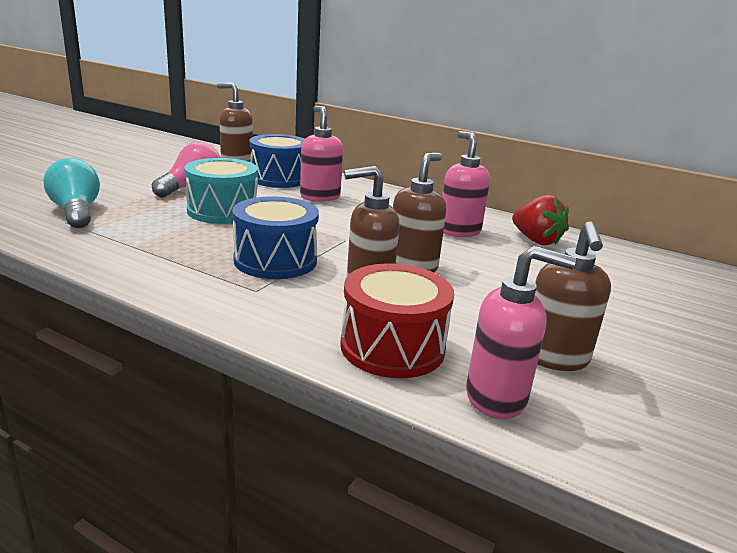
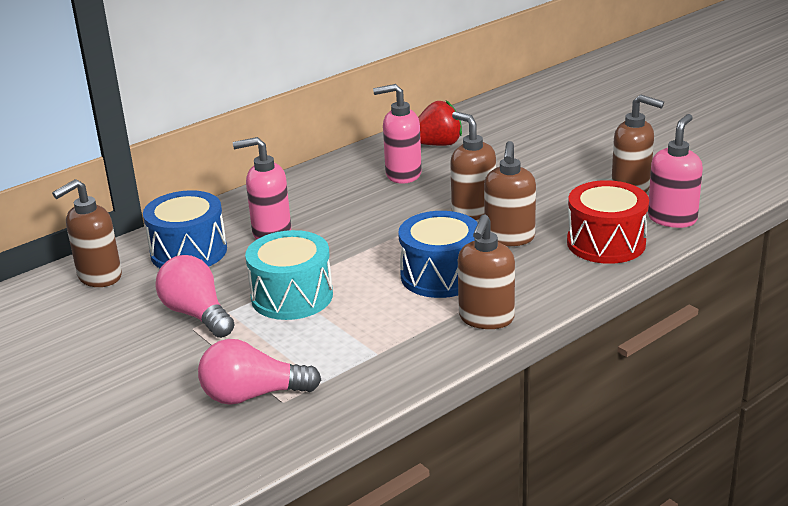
camera: 65 degrees left, 5 degrees up
(76, 212) = (252, 395): turquoise light bulb -> pink light bulb
(196, 287) = (486, 319): none -> brown soap dispenser

